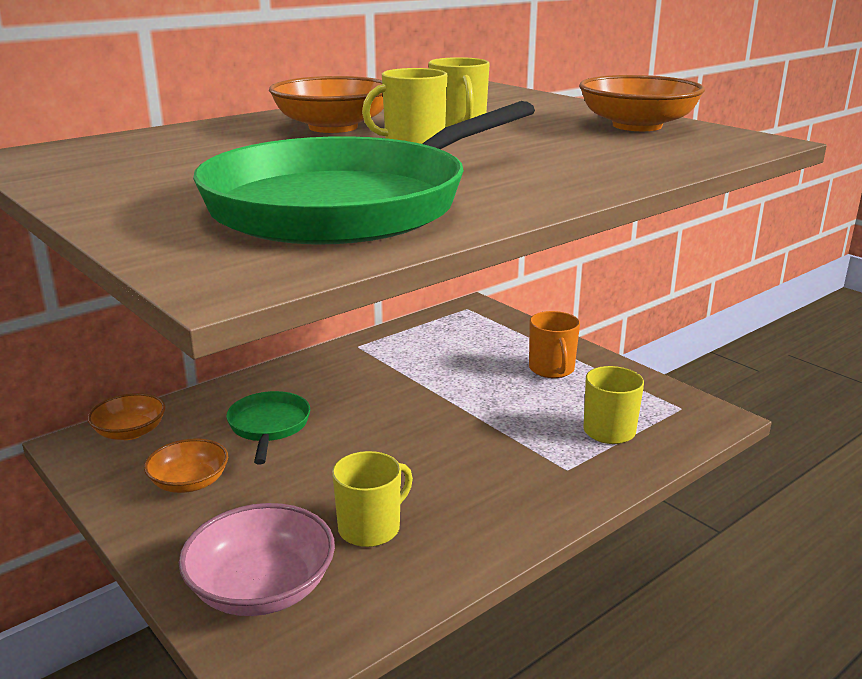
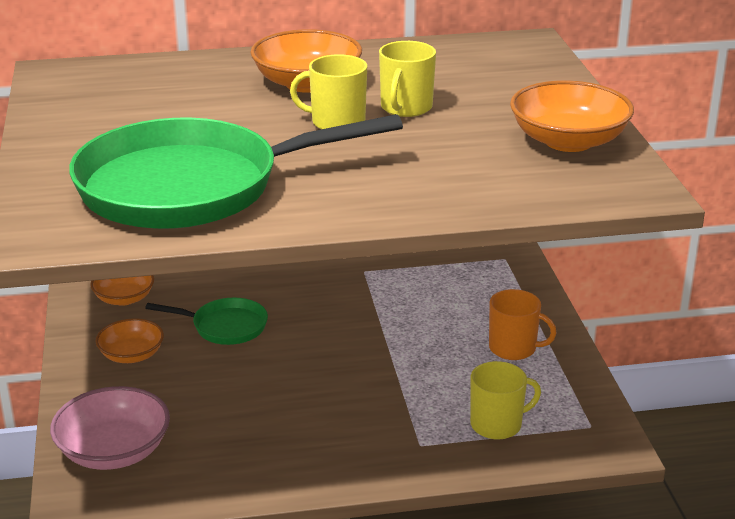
camera: 30 degrees right, 5 degrees up
(269, 426) = (225, 326): green pan -> green pan turned 75 degrees clockwise
(370, 528) = (222, 436): yellow mug -> none
(552, 369) = (513, 348): orange mug -> orange mug turned 90 degrees counterclockwise

